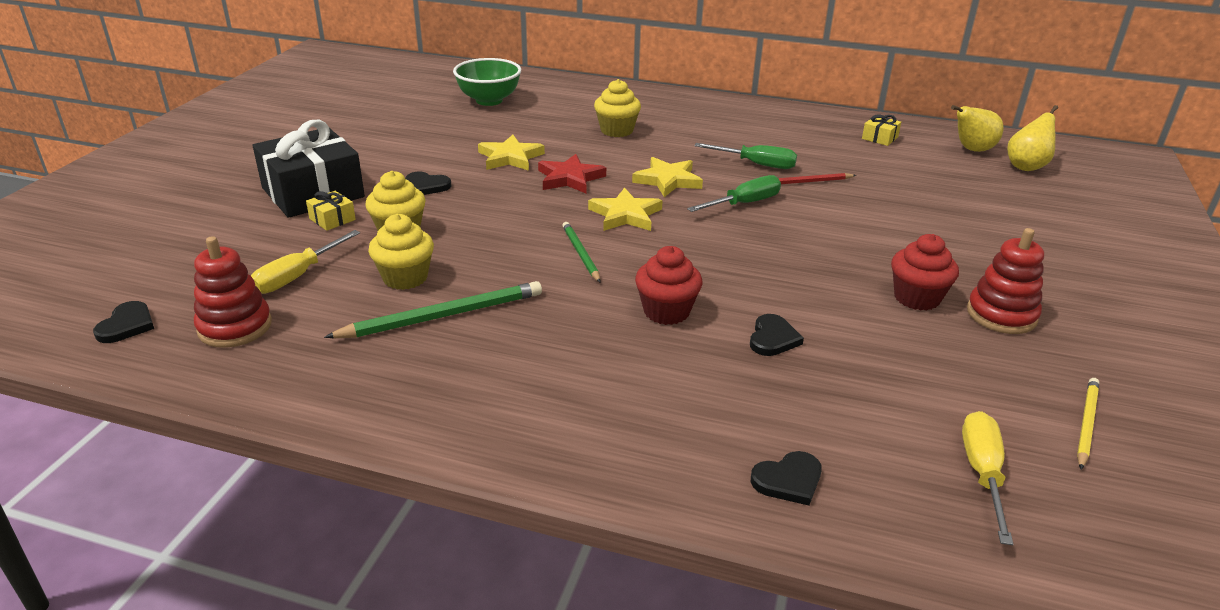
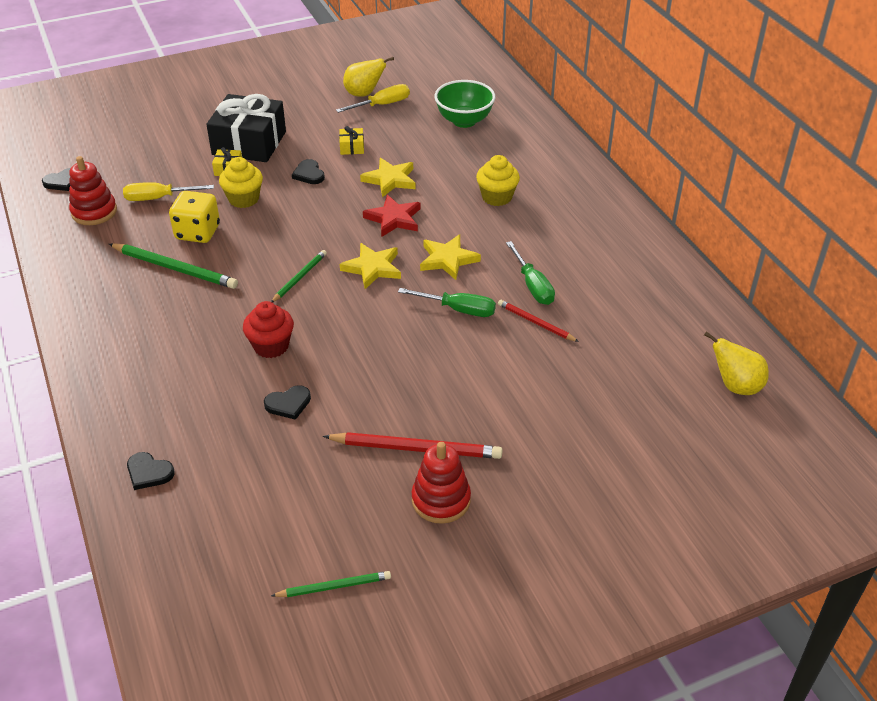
camera: 50 degrees right, 10 degrees up
(405, 278) = (198, 232): yellow cupcake -> yellow dice
(879, 138) = (680, 325): yellow gift -> yellow gift (352, 147)
(916, 298) = (416, 448): red cupcake -> red pencil
(982, 473) = (229, 552): yellow screwdriver -> yellow screwdriver (382, 105)
(1026, 166) = (746, 431): yellow pear -> yellow pear (364, 94)
(1086, 423) = (334, 586): yellow pencil -> green pencil

